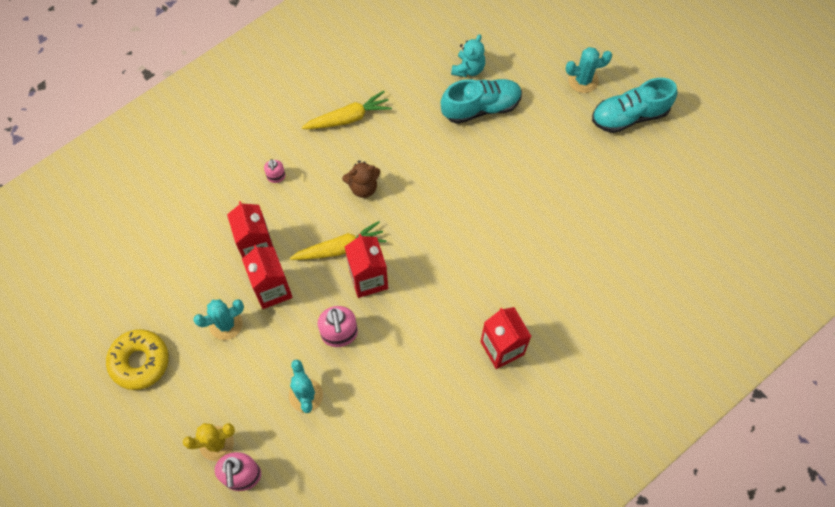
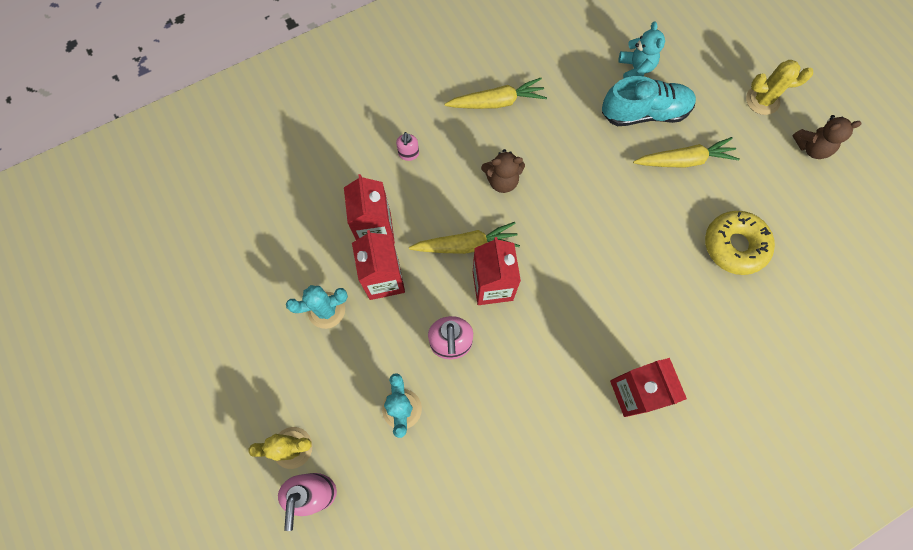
camera: 10 degrees right, 5 degrees up
(140, 362) = (225, 337): yellow donut -> yellow donut (734, 246)
(468, 68) = (635, 68): turquoise teddy bear -> turquoise teddy bear turned 45 degrees counterclockwise
(521, 144) = (684, 160): none -> yellow carrot
(583, 80) = (762, 100): turquoise cactus -> yellow cactus
(629, 115) = (811, 148): turquoise shoe -> brown teddy bear

